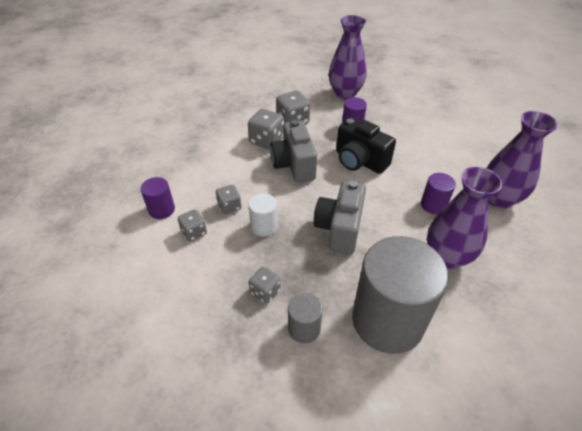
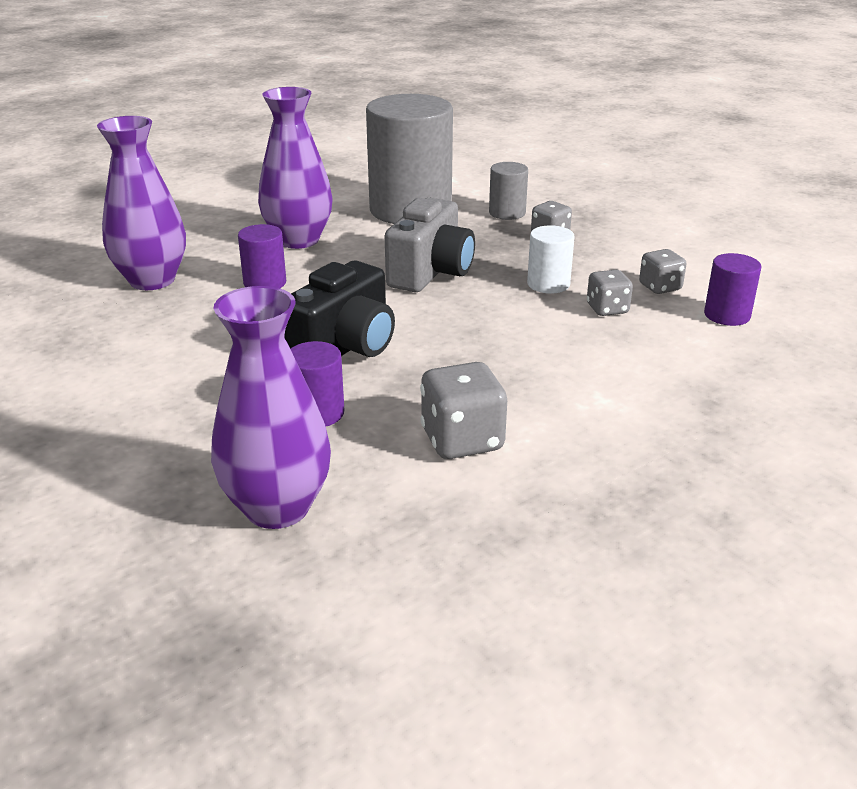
camera: 170 degrees left, 15 degrees down
(267, 141) = (534, 402): grey dice -> none
(294, 165) = (481, 354): grey camera -> none
(359, 161) = (345, 348): black camera -> black camera turned 75 degrees clockwise

